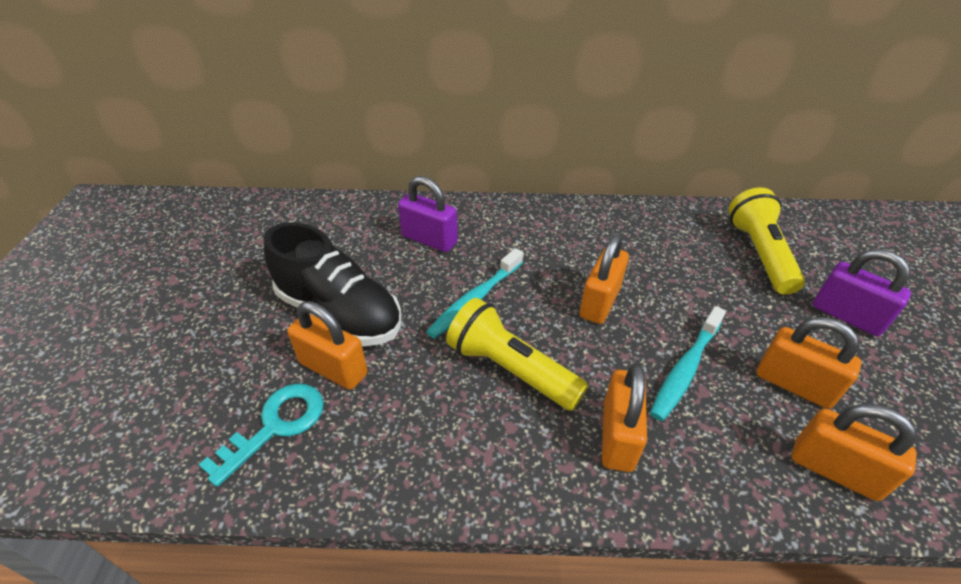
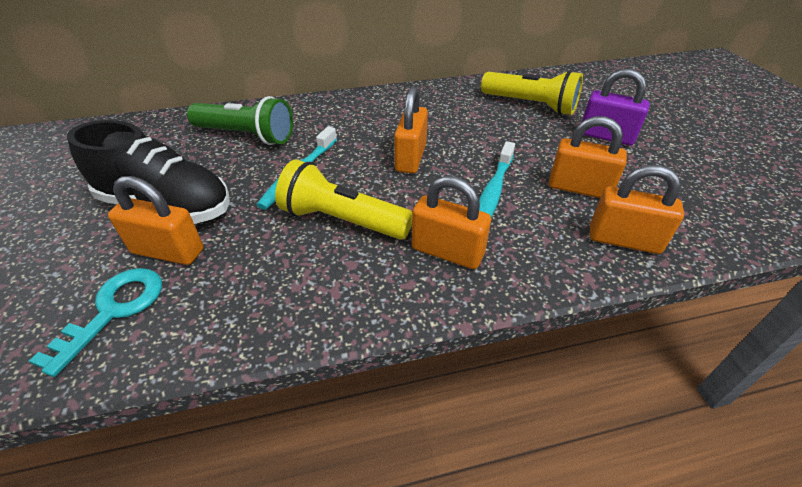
camera: 15 degrees left, 0 degrees up
(429, 239) = (247, 136): purple padlock -> green flashlight
(617, 436) = (447, 252): orange padlock -> orange padlock turned 60 degrees counterclockwise
(759, 253) = (531, 105): yellow flashlight -> yellow flashlight turned 135 degrees clockwise

